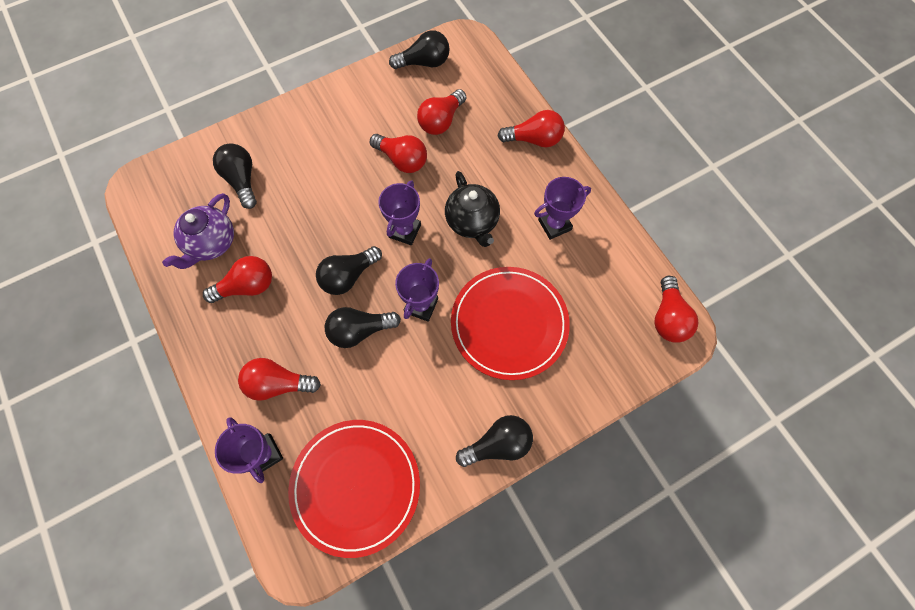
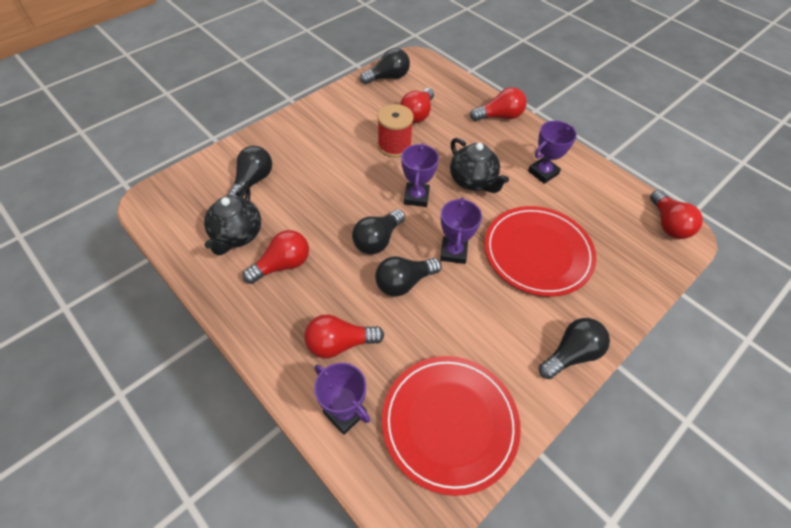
camera: 15 degrees left, 15 degrees down
(211, 243) = (237, 235): purple teapot -> black teapot
(242, 180) = (253, 181): black light bulb -> black light bulb turned 60 degrees clockwise
(402, 160) = (394, 146): red light bulb -> red spool

